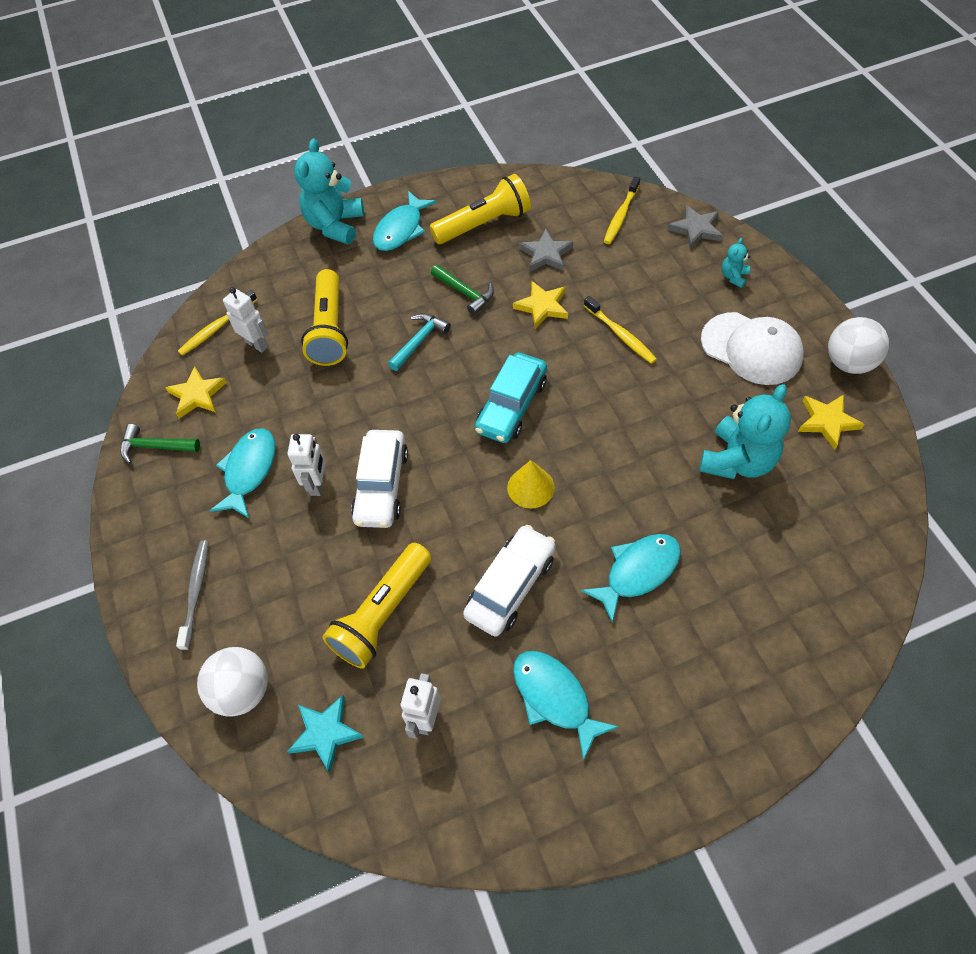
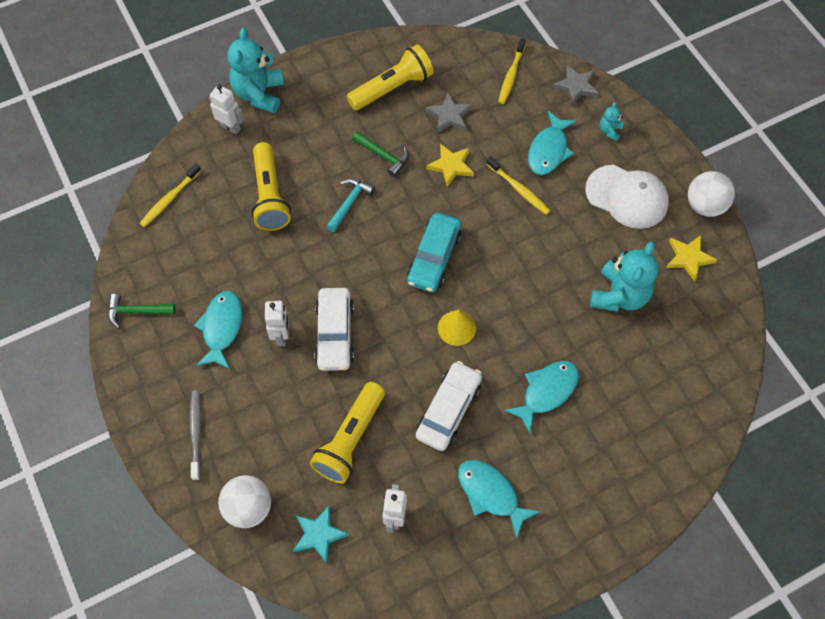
camera: 10 degrees left, 5 degrees up
(197, 395) = (164, 263): yellow star -> none
(257, 344) = (208, 213): white robot -> white robot (230, 127)
(401, 229) = (319, 96): turquoise fish -> turquoise fish (549, 150)

